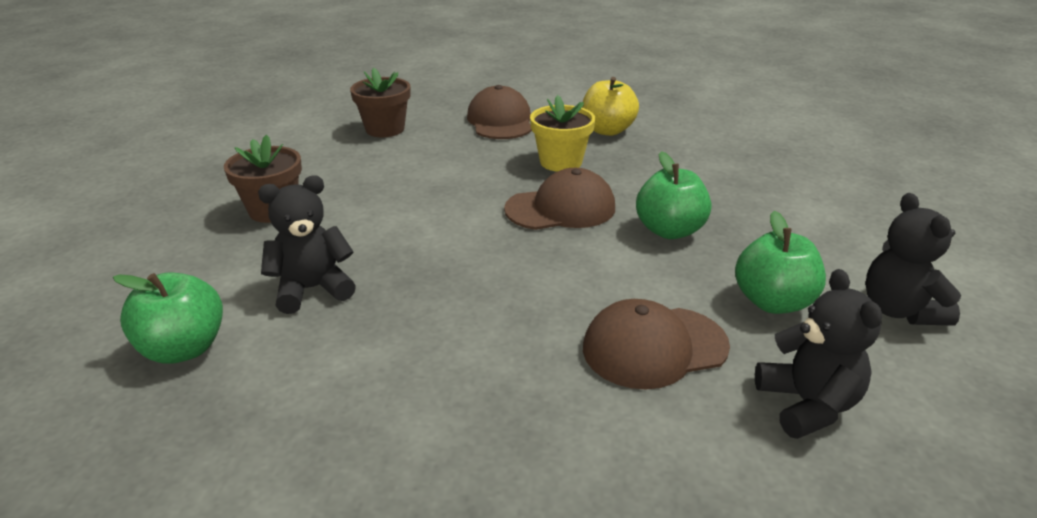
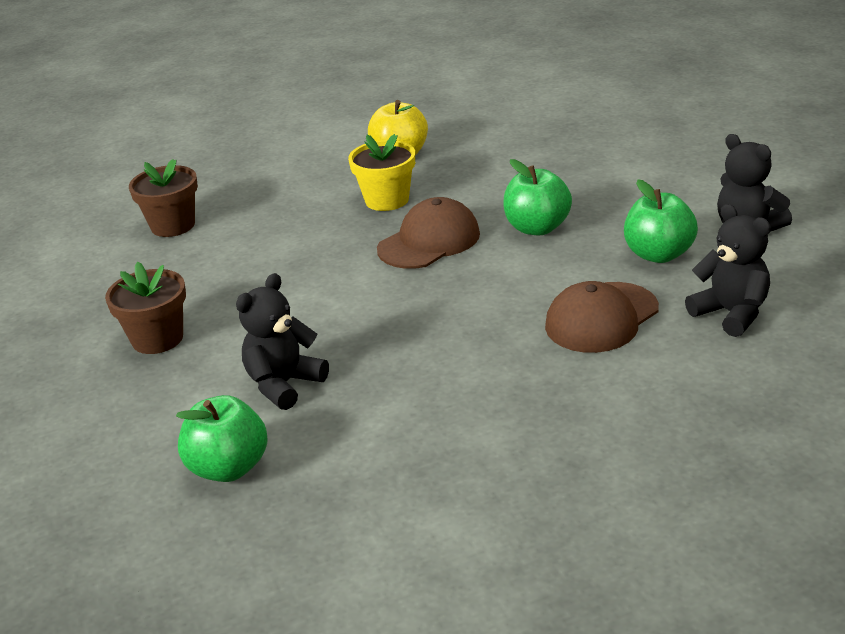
camera: 25 degrees left, 0 degrees up
(500, 121) = (285, 179): brown cap -> none

